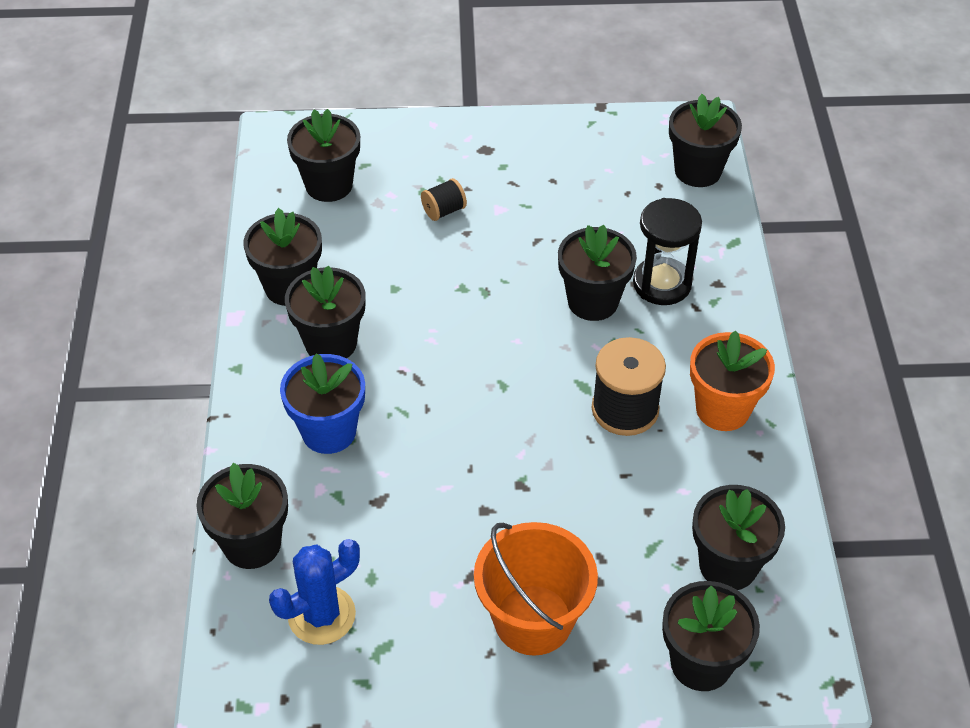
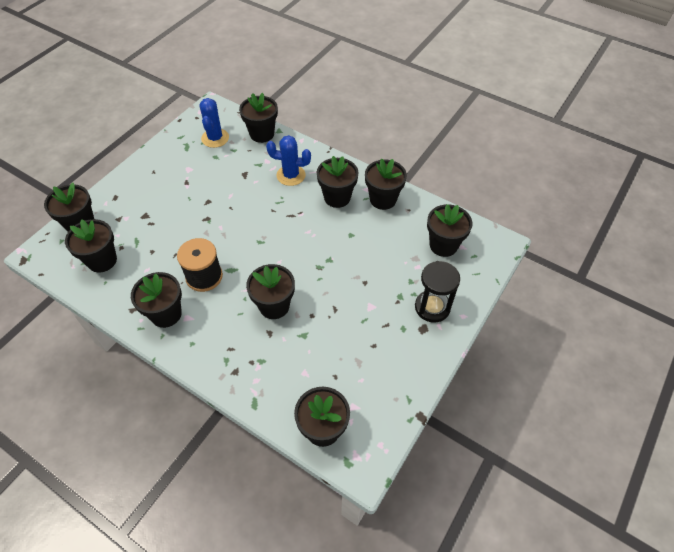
camera: 125 degrees right, 5 degrees up
(329, 431) = (291, 175): blue flower pot -> blue cactus
(444, 211) = (388, 281): black spool -> none
(533, 620) = (151, 189): orange bucket -> none
(662, 284) = (258, 344): black hourglass -> black hourglass (432, 307)
(722, 409) = (166, 314): orange flower pot -> black flower pot

